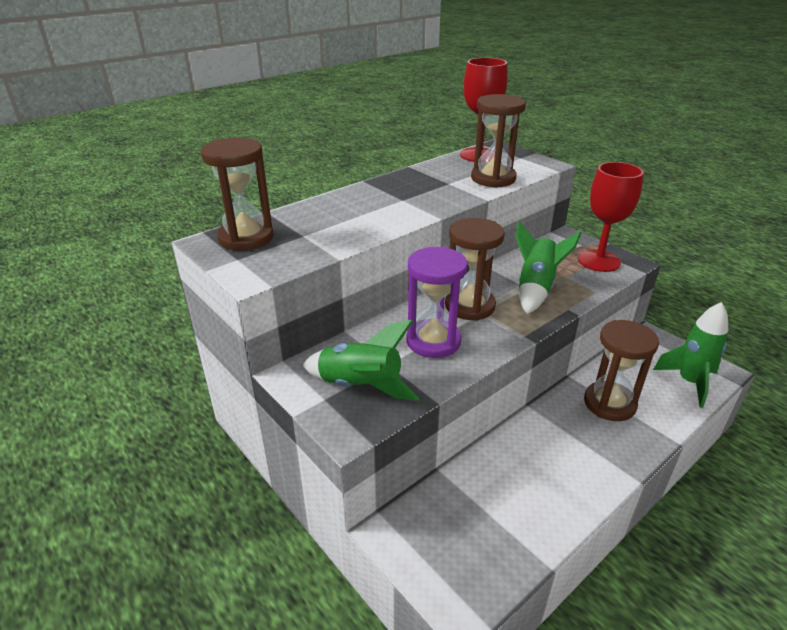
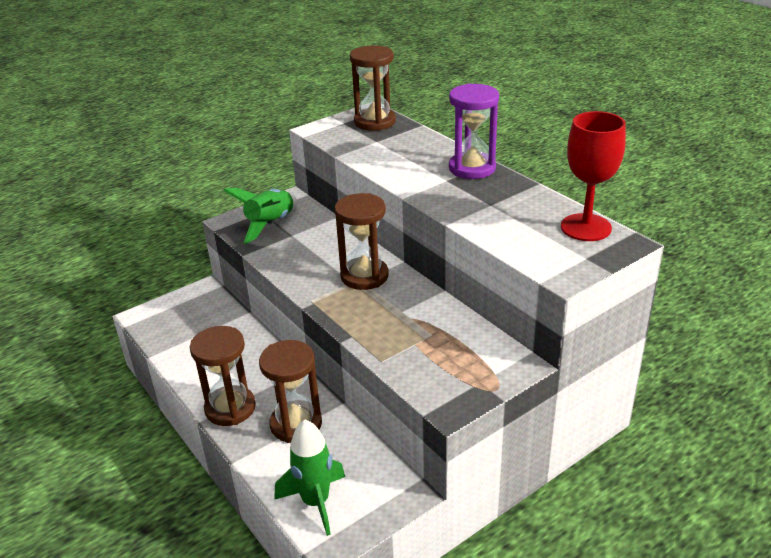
camera: 95 degrees right, 0 degrees up
(433, 341) = (315, 255): purple hourglass -> purple hourglass (472, 168)
(493, 178) = (506, 231): brown hourglass -> brown hourglass (230, 408)
(536, 288) = (392, 320): green rocket -> none
(599, 261) = (452, 378): red goblet -> none

